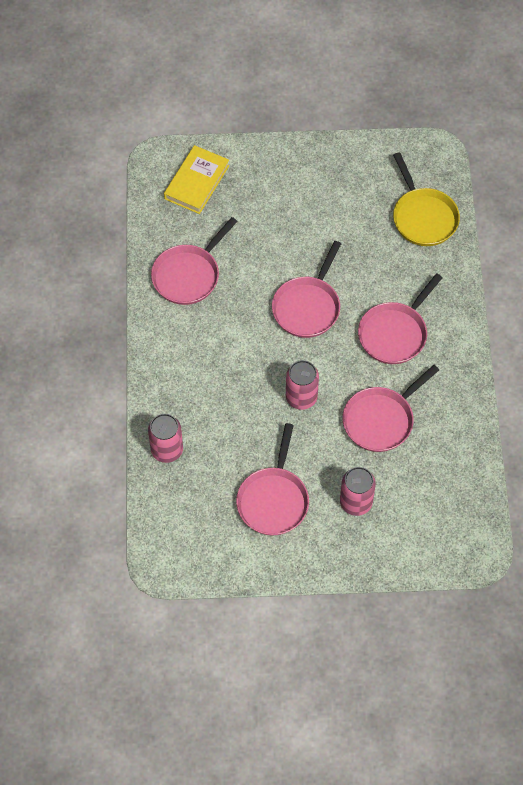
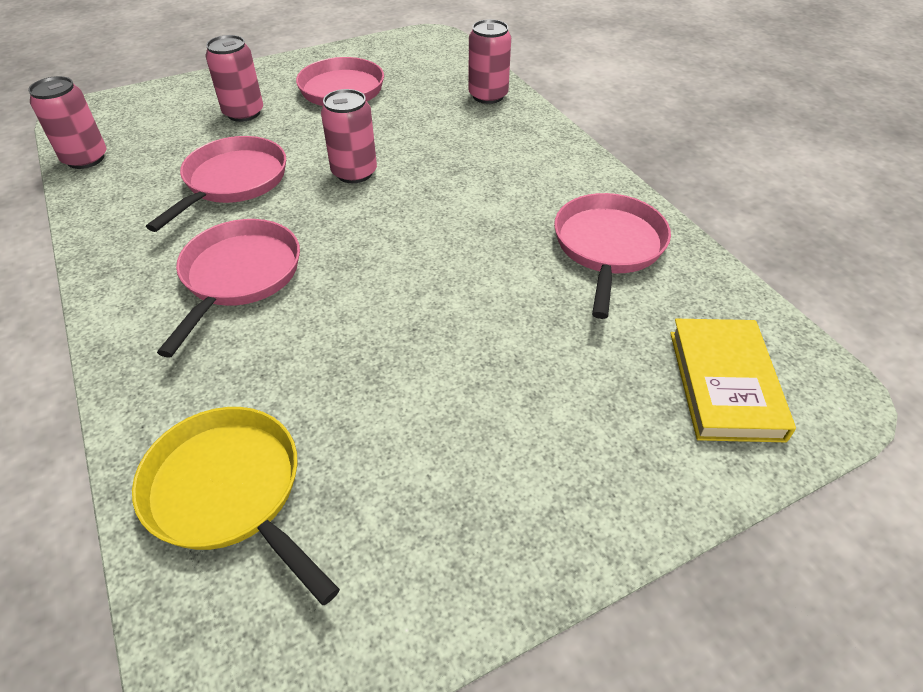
camera: 155 degrees right, 15 degrees down
(307, 307) = (398, 266): pink pan -> none
(475, 487) = (85, 159): none -> pink can

